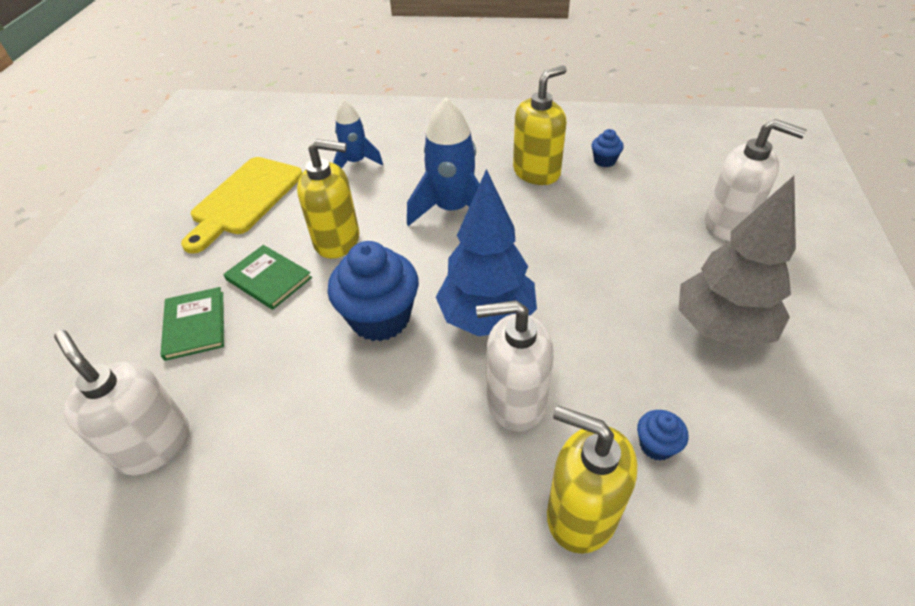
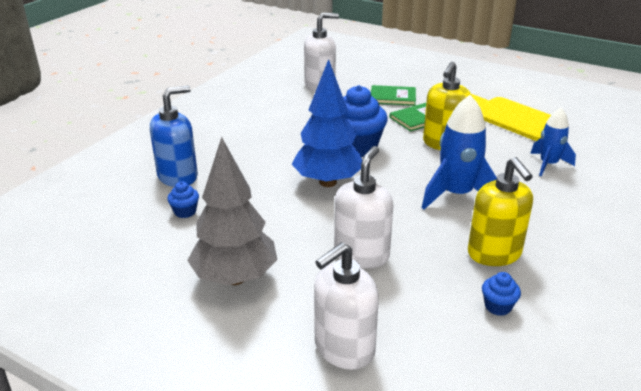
camera: 110 degrees right, 15 degrees down
(515, 401) = (257, 176): white soap dispenser -> white soap dispenser (361, 255)
(581, 513) = (178, 176): yellow soap dispenser -> blue soap dispenser

